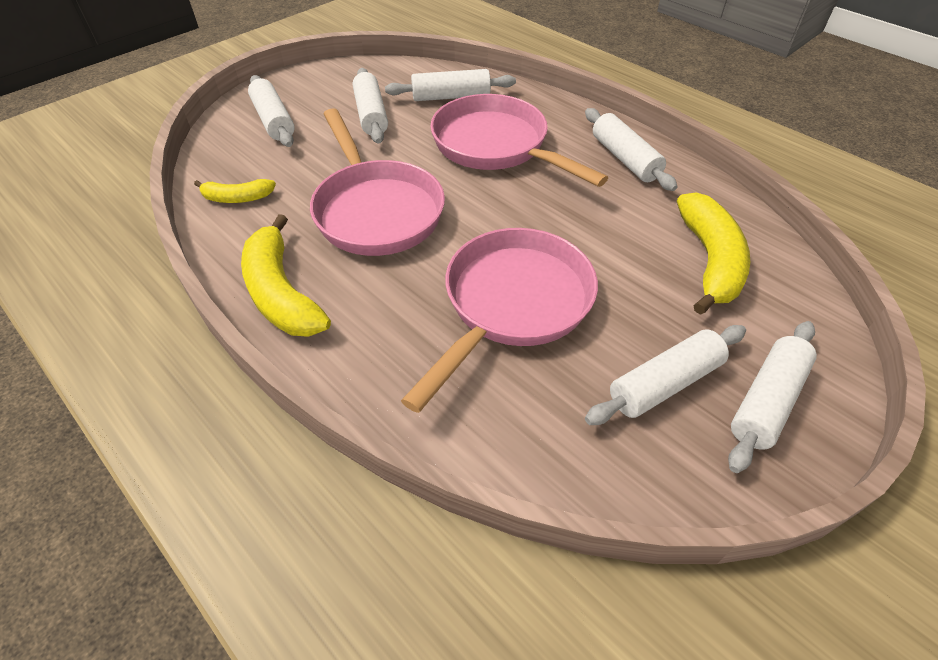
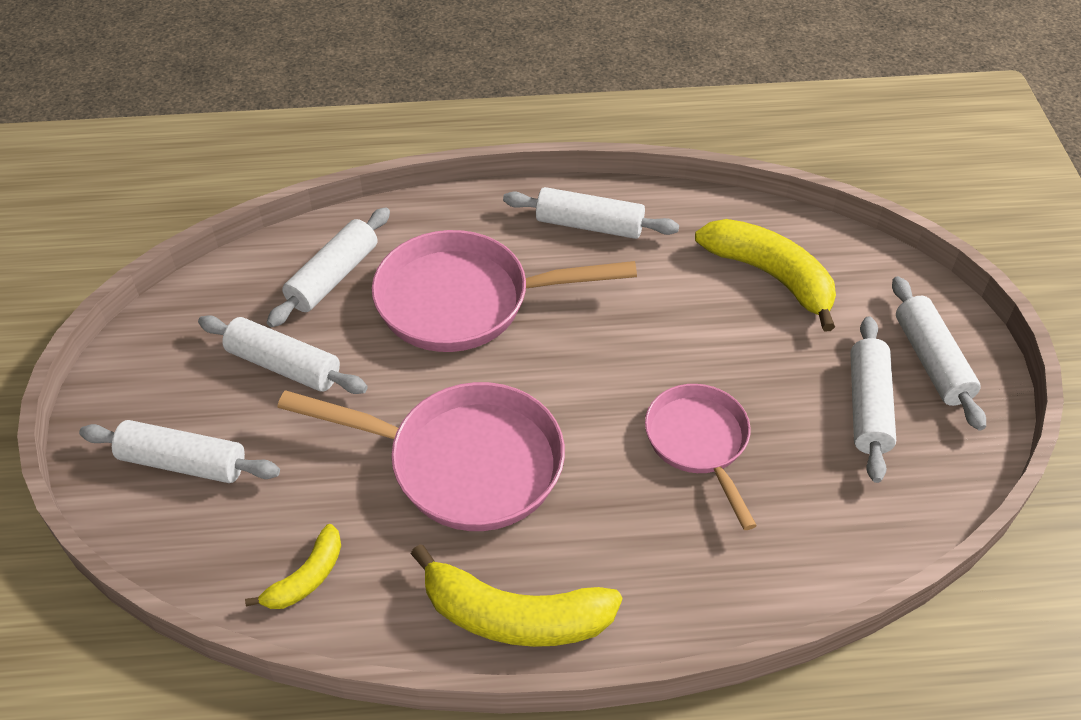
camera: 50 degrees left, 0 degrees up
(512, 305) = (699, 443): pink pan -> pink pan, size x0.63

